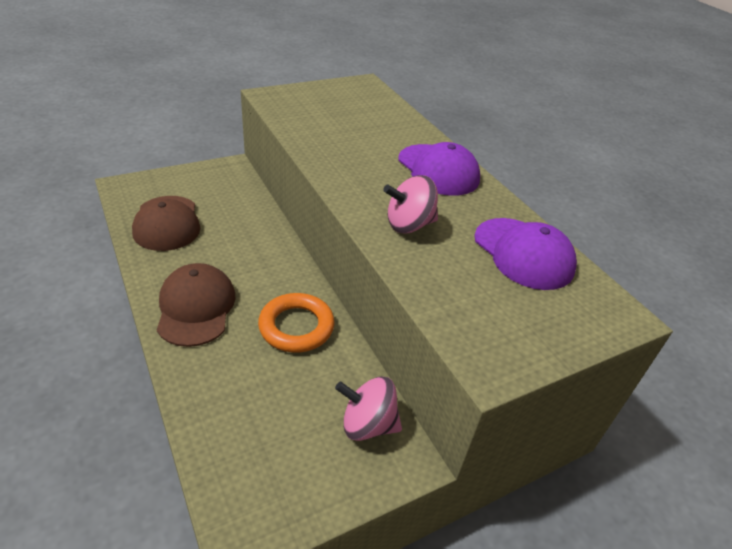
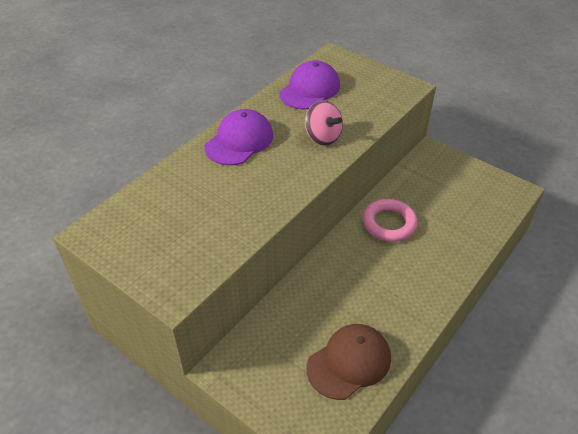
camera: 110 degrees left, 5 degrees up
(196, 307) = (418, 282): brown cap -> none
(296, 327) = (389, 223): orange ring -> pink ring
(367, 424) = (426, 170): pink spinning top -> none

